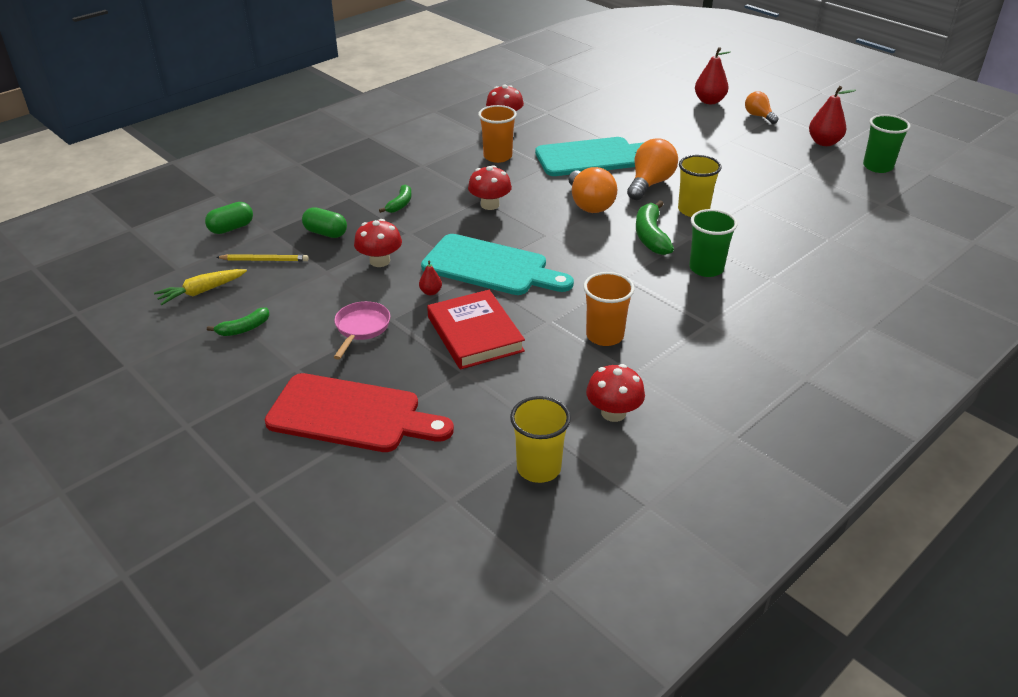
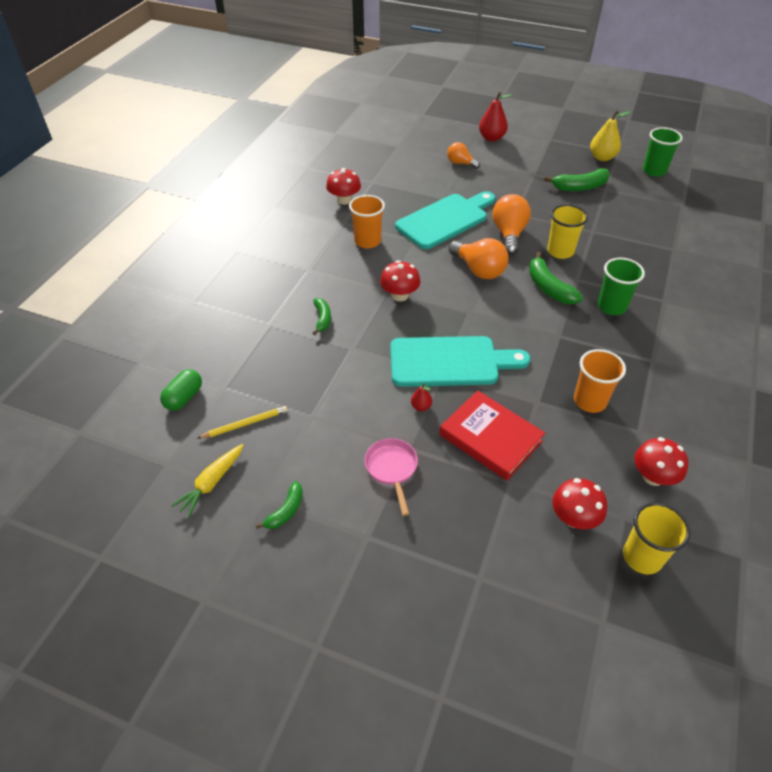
camera: 25 degrees left, 10 degrees up
(326, 233) = (279, 373): green capsule -> none
(351, 415) = (455, 568): red cutting board -> none
(380, 261) = (352, 388): red mushroom -> red mushroom (574, 518)
(758, 116) = (538, 144): orange light bulb -> orange light bulb (460, 163)
(771, 162) = (580, 187): none -> green banana
(824, 142) = (602, 157): red pear -> yellow pear

